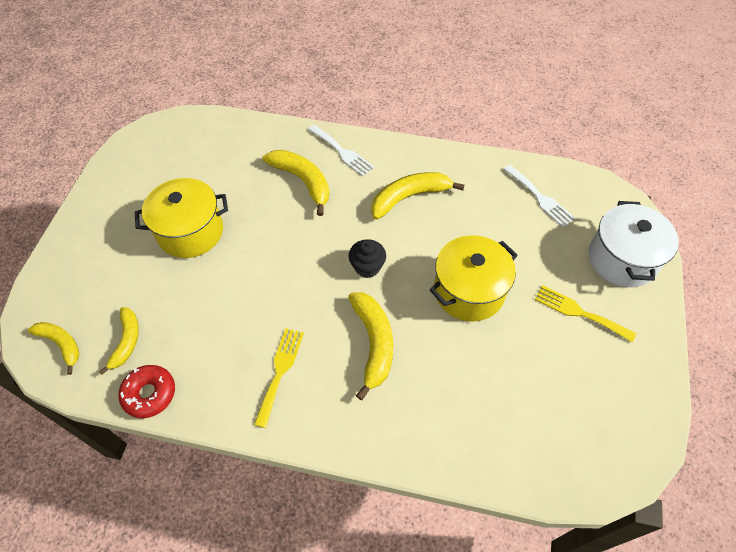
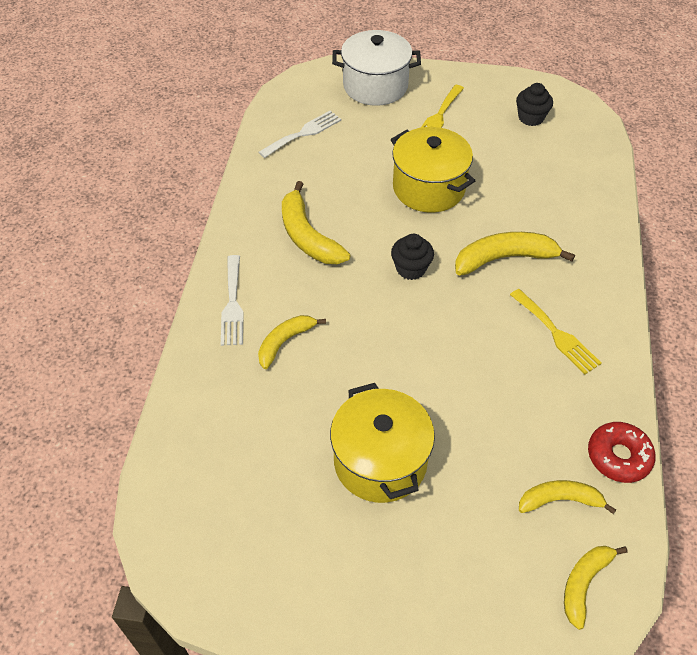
camera: 95 degrees left, 5 degrees down
(280, 371) = (556, 334): yellow fork -> yellow fork turned 135 degrees counterclockwise
(303, 181) = (285, 342): yellow banana -> yellow banana, size x0.64
(342, 152) = (232, 304): white fork -> white fork turned 135 degrees clockwise
(589, 408) = (531, 118): none -> black cupcake

